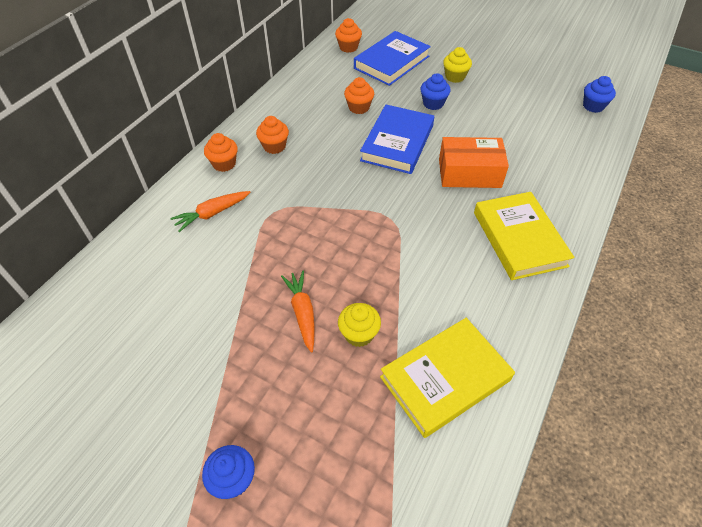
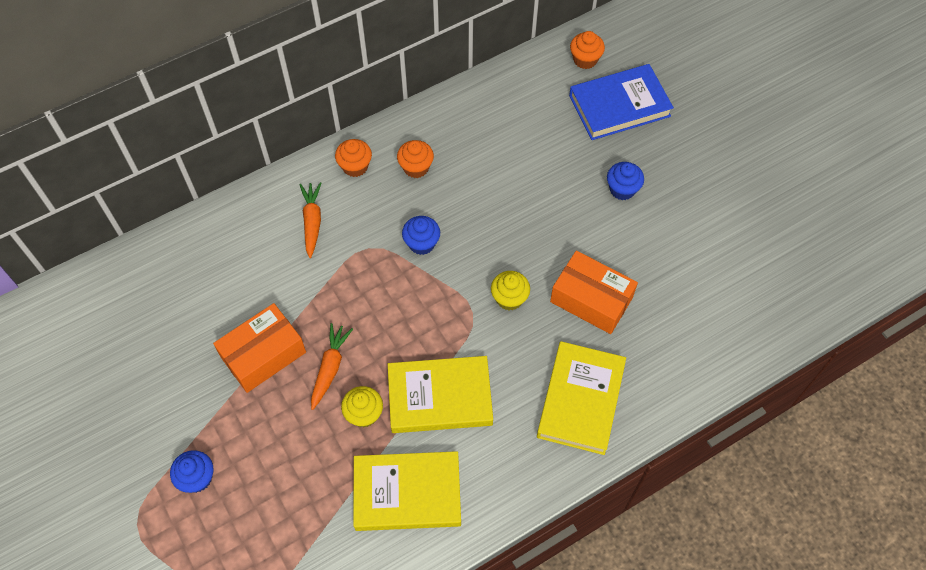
camera: 30 degrees right, 10 degrees up
(212, 214) = (312, 222): orange carrot -> orange carrot turned 90 degrees clockwise
(232, 332) = (263, 354): none -> orange box
(359, 107) = (536, 156): orange cupcake -> none
(397, 143) = (544, 224): blue book -> none
(412, 289) = (440, 397): none -> yellow book
(455, 77) = (677, 162): yellow cupcake -> yellow cupcake (509, 298)
(593, 106) = (809, 282): blue cupcake -> blue cupcake (421, 243)

